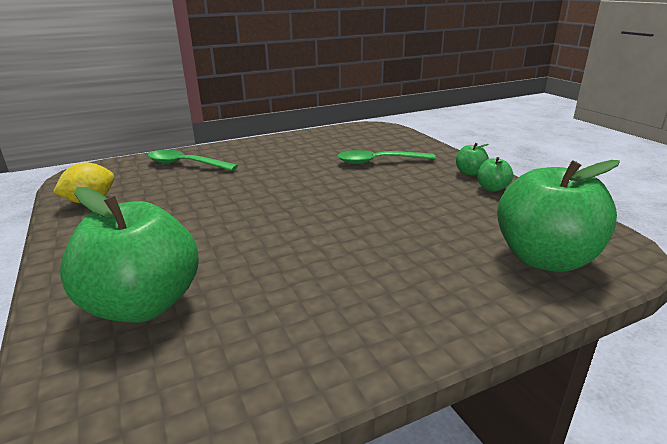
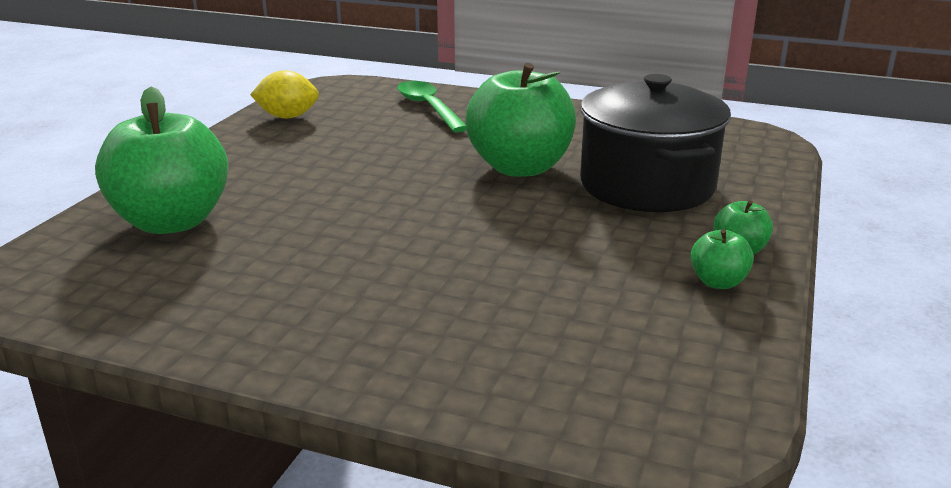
camera: 45 degrees right, 0 degrees up
(379, 161) = (647, 185): green spoon -> black pot
(544, 258) = (566, 381): green apple -> green apple (520, 167)

